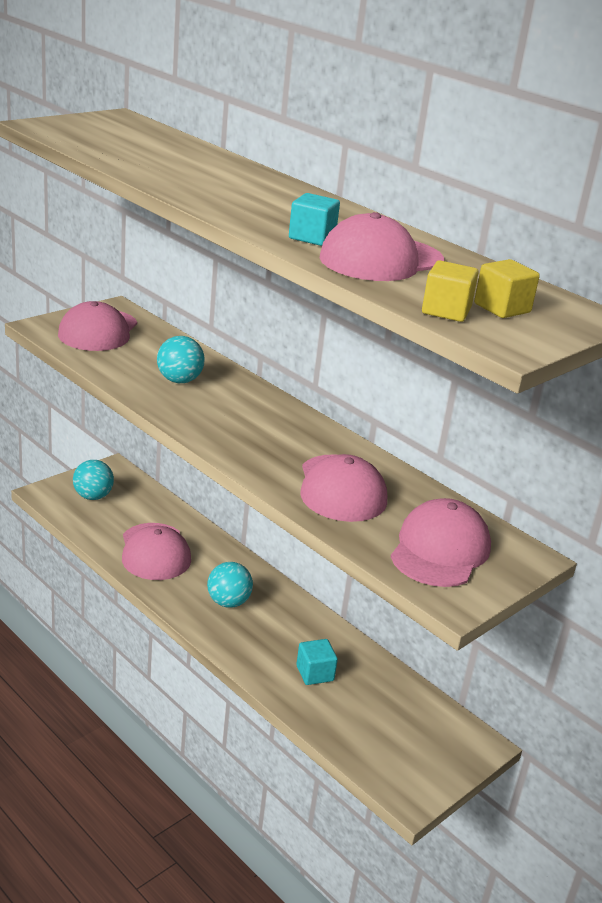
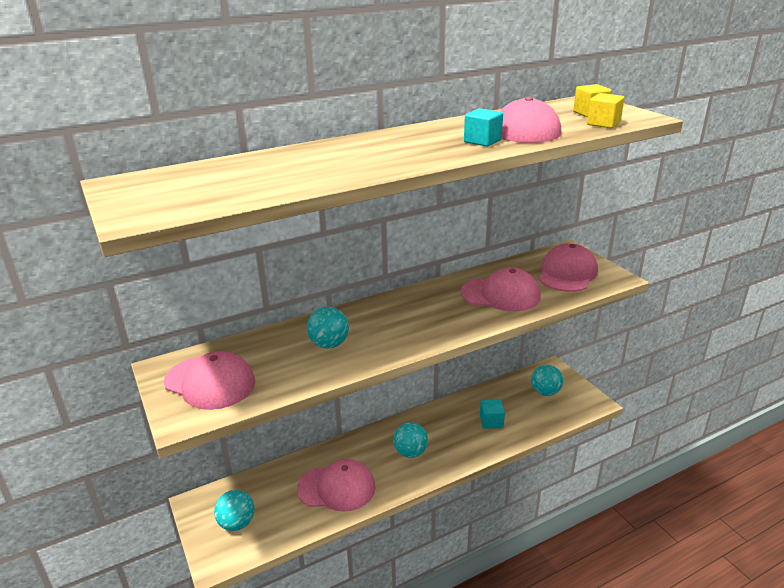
camera: 70 degrees left, 0 degrees up
(410, 733) = (545, 392): none -> turquoise ball
(440, 550) = (567, 273): pink cap -> pink cap turned 75 degrees clockwise

